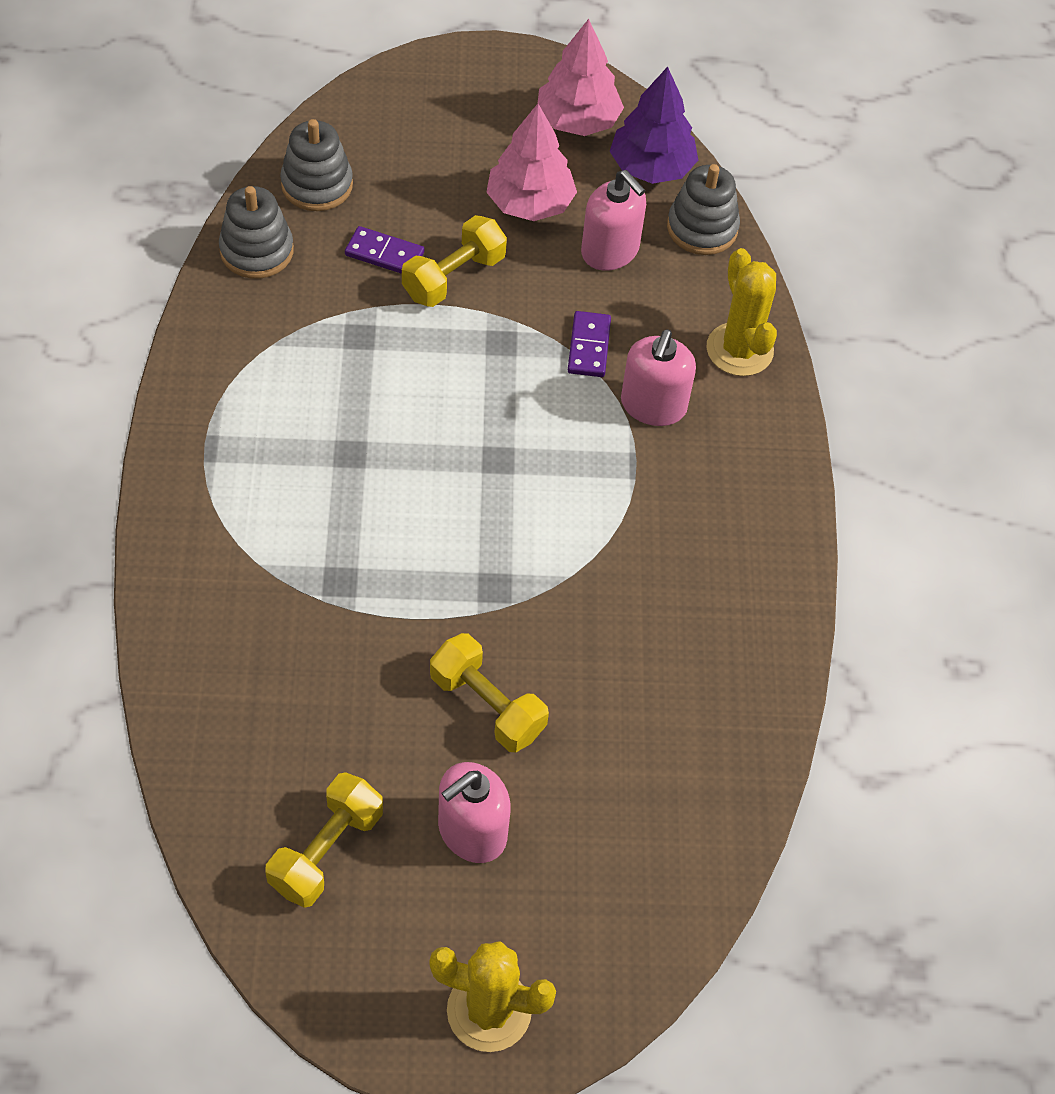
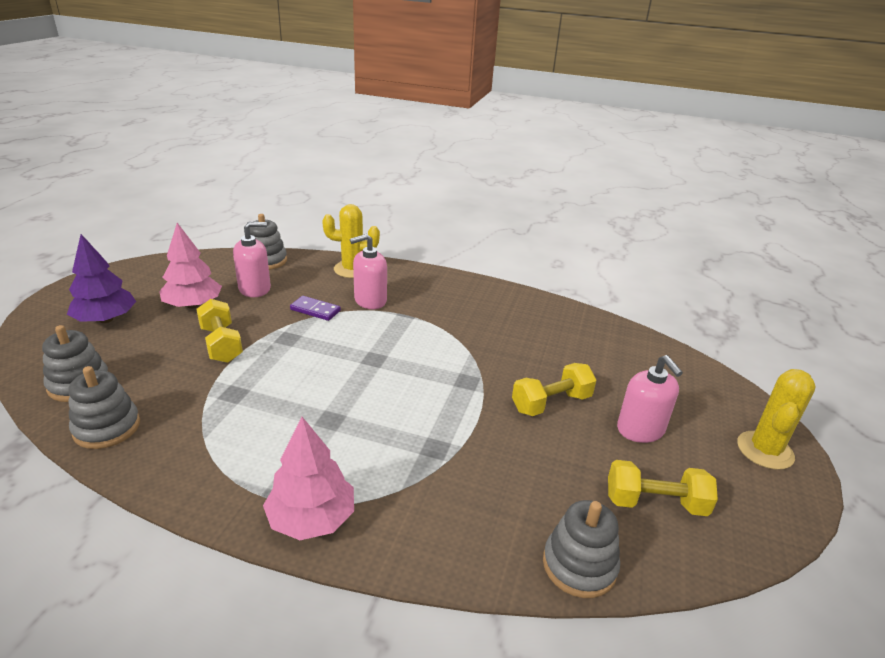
camera: 70 degrees left, 25 degrees down
(200, 768) = (579, 565): none -> grey stacking toy
(326, 851) = (655, 503): yellow dumbbell -> yellow dumbbell turned 45 degrees counterclockwise
(384, 254) = (174, 367): purple domino -> none
(577, 121) = (151, 277): pink tree -> pink tree (311, 519)
(651, 167) = (210, 264): purple tree -> purple tree (106, 319)
(653, 405) = (370, 300): pink soap dispenser -> pink soap dispenser turned 120 degrees clockwise

